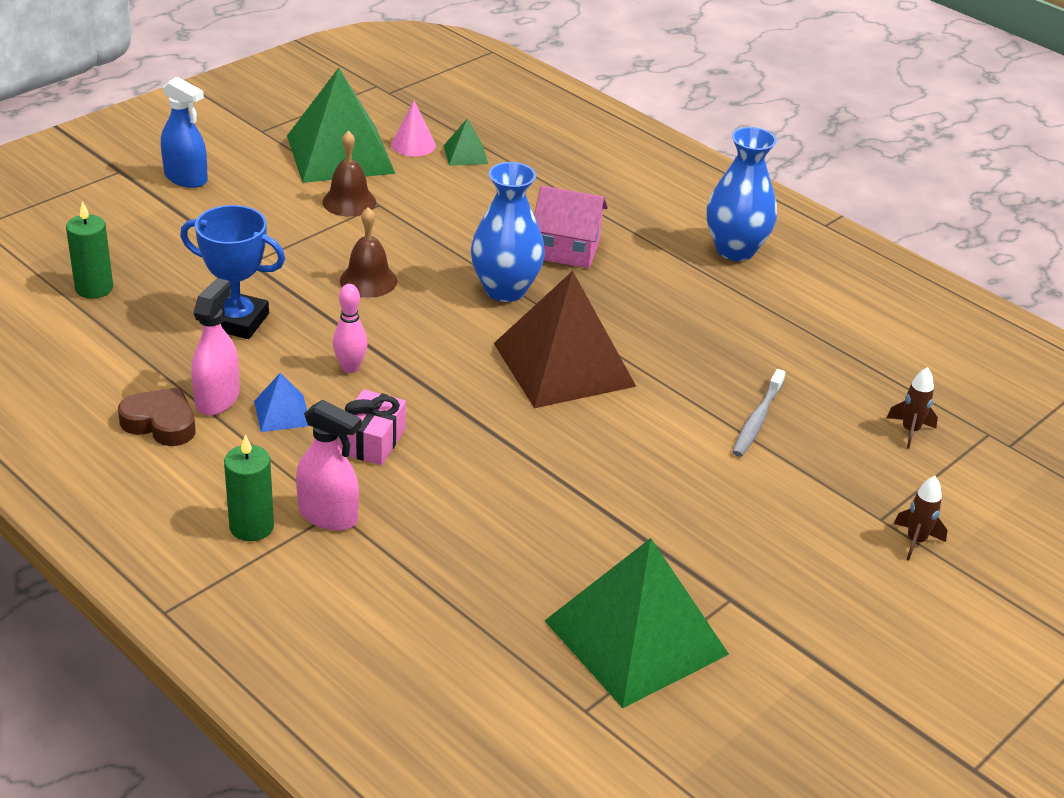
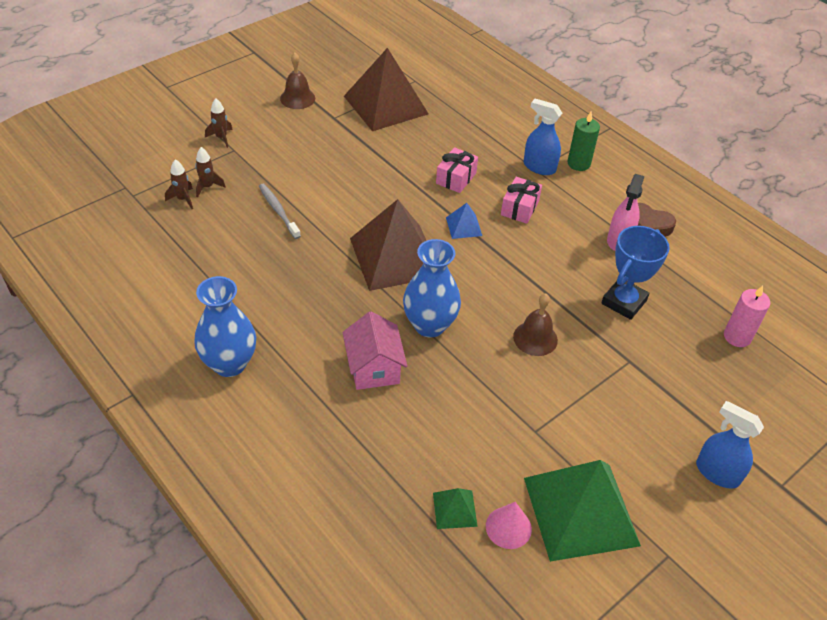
camera: 175 degrees left, 10 degrees up
(94, 288) = (737, 337): green candle -> pink candle
(237, 321) = (624, 302): blue trophy -> blue trophy turned 75 degrees counterclockwise
(282, 413) = (577, 229): blue pyramid -> blue pyramid (464, 226)
(328, 515) = (539, 167): pink spray bottle -> blue spray bottle
(349, 202) = (562, 435): brown bell -> brown bell (297, 98)
(350, 368) = (539, 260): pink bowling pin -> none
(481, 486) = (456, 178): none -> pink gift
(567, 250) = (374, 368): pink house -> pink house turned 60 degrees clockwise
(636, 637) = (385, 105): green pyramid -> brown pyramid
(757, 420) = (278, 211): grey toothbrush -> grey toothbrush turned 60 degrees counterclockwise
(885, 452) = (207, 187): none -> brown rocket

